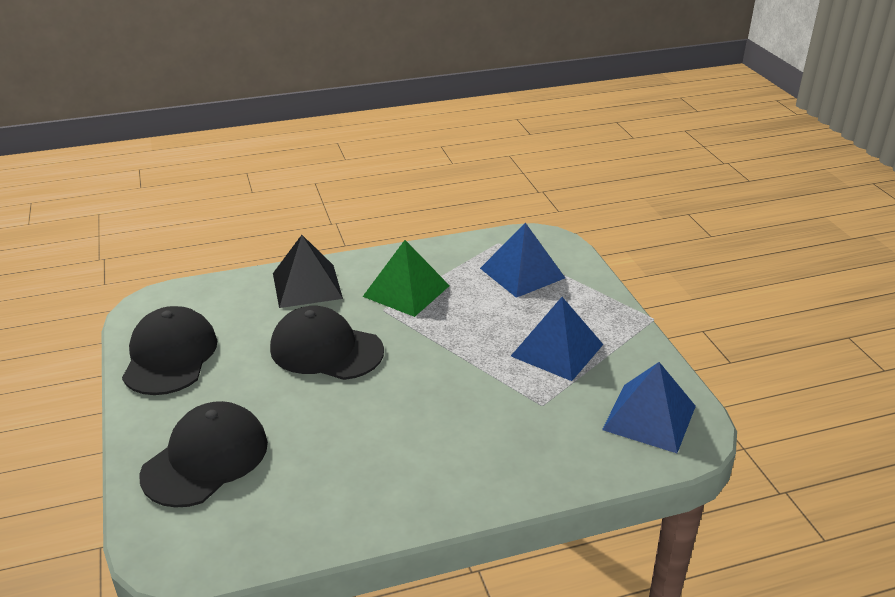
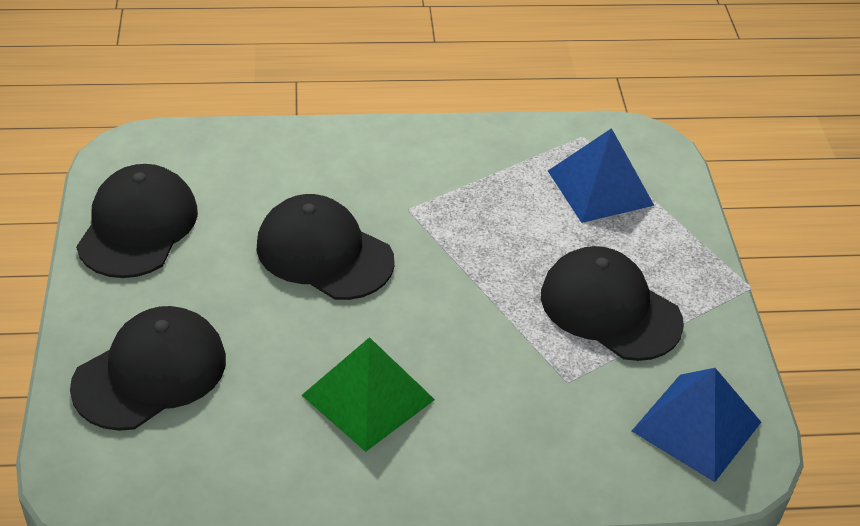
camera: 10 degrees right, 10 degrees up
(307, 285) = (323, 156): black pyramid -> none
(406, 291) = (445, 187): green pyramid -> green pyramid (368, 397)
(557, 350) = (610, 309): blue pyramid -> black cap

